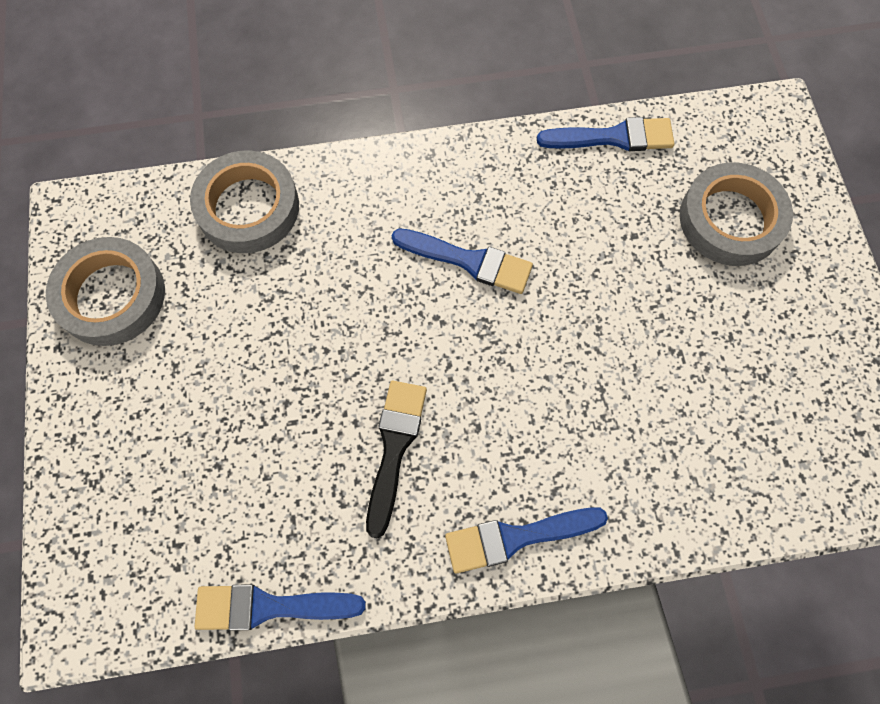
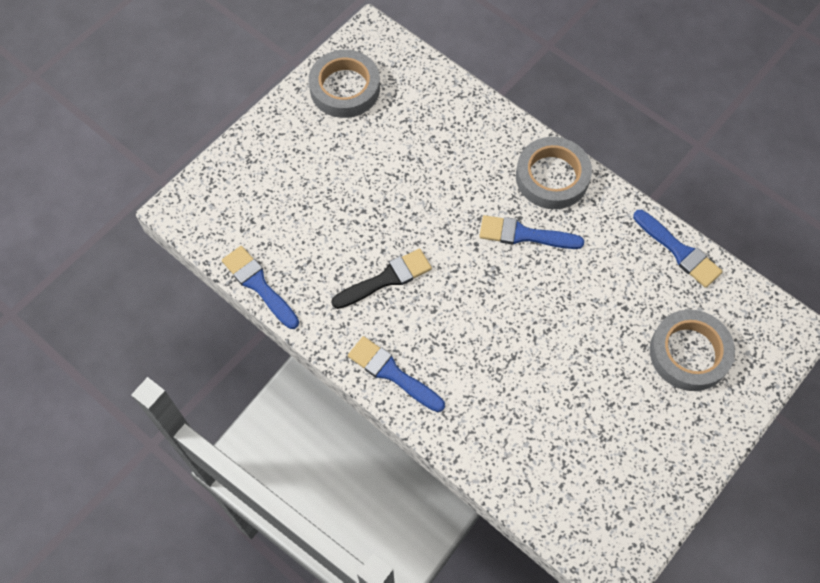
camera: 50 degrees right, 5 degrees down
(248, 207) = (450, 107): grey tape -> grey tape (552, 177)
(469, 261) = (524, 235): blue brush -> blue brush turned 120 degrees clockwise

